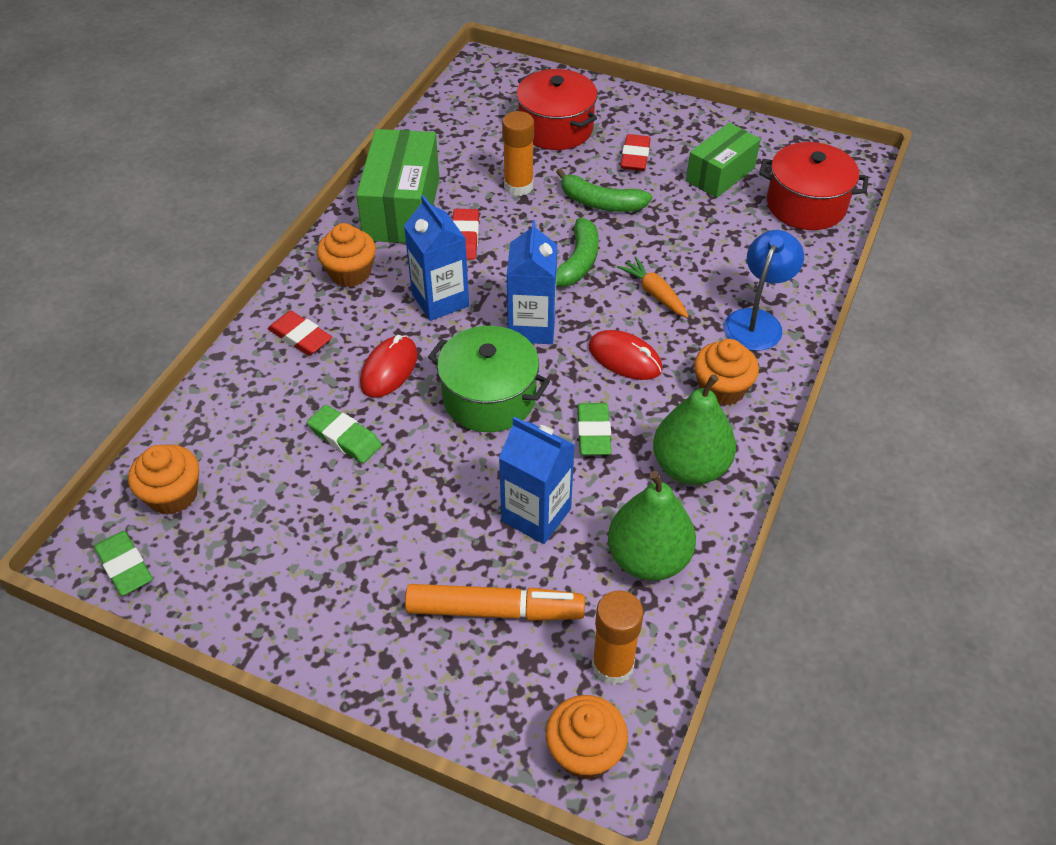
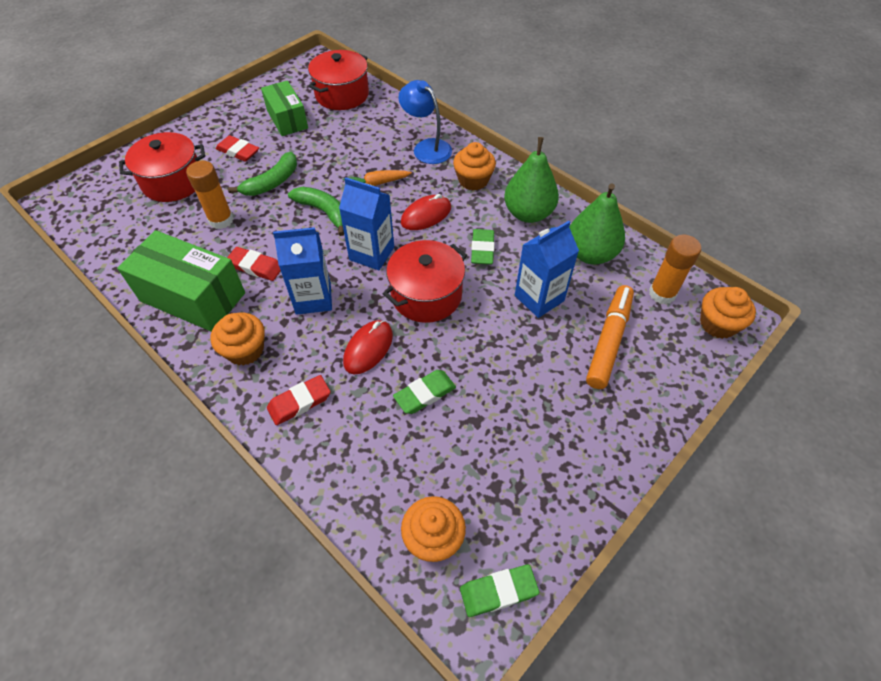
camera: 70 degrees left, 5 degrees up
(389, 369) = (368, 348): red mouse -> red mouse turned 75 degrees clockwise
(489, 397) = (426, 295): green pot -> red pot
(593, 432) = (482, 249): green eraser -> green eraser turned 75 degrees clockwise

